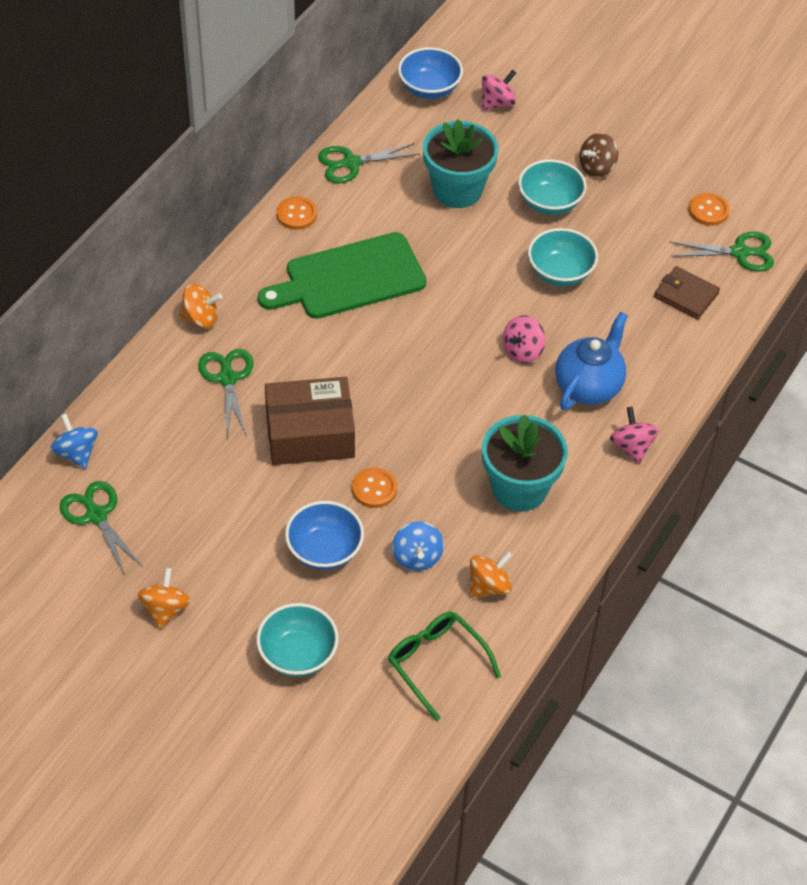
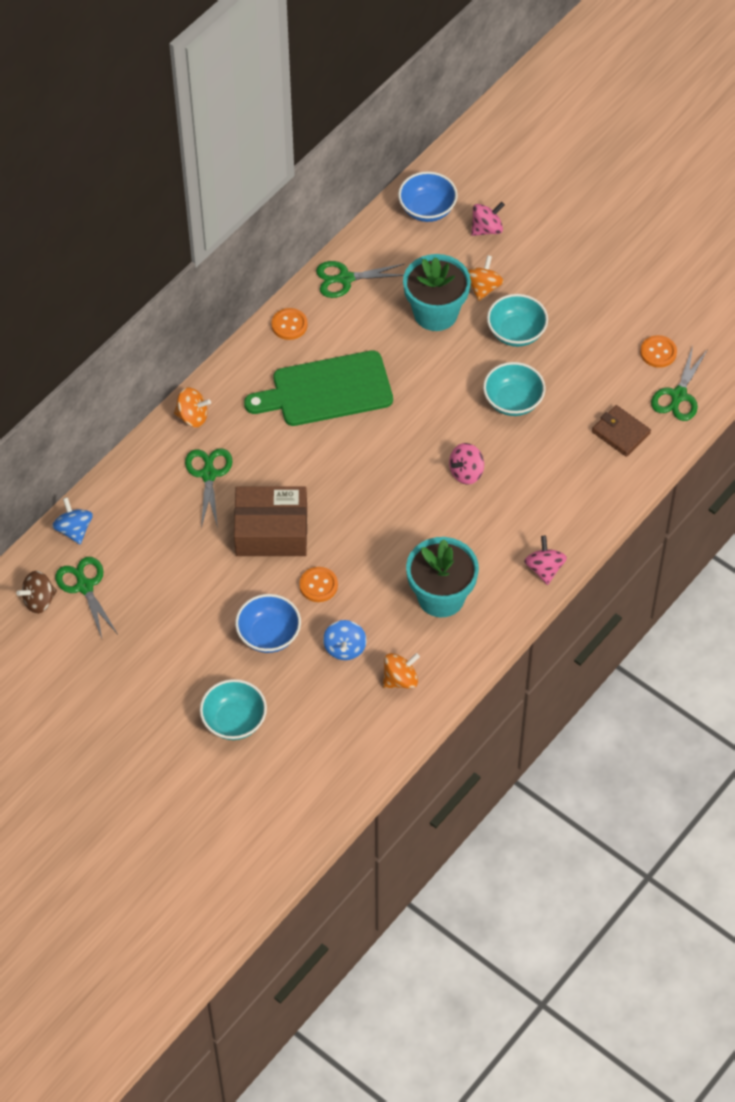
camera: 10 degrees right, 5 degrees up
(165, 609) = (132, 672): orange spinning top -> orange spinning top (483, 287)
(437, 663) = (346, 740): green glasses -> none
(589, 386) = (518, 510): blue teapot -> none
(597, 167) = (565, 301): brown spinning top -> brown spinning top (39, 600)
(740, 252) = (678, 396): green scissors -> green scissors turned 105 degrees clockwise

